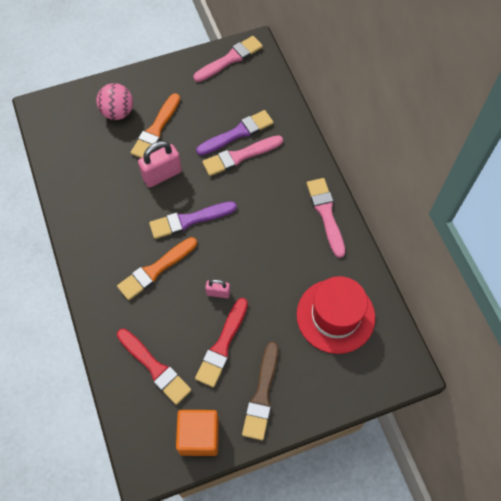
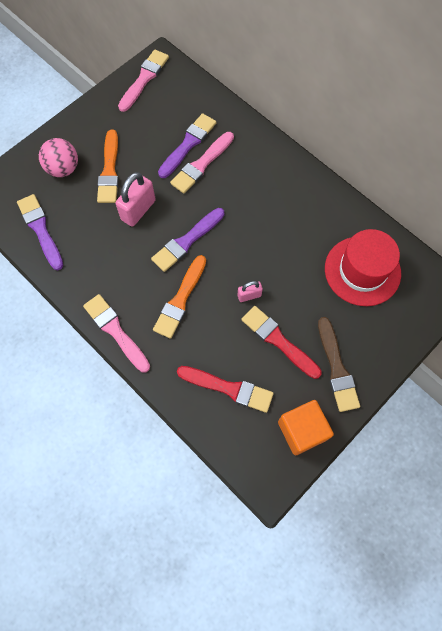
camera: 25 degrees left, 5 degrees up
(71, 158) = (40, 229): none -> purple brush
(222, 345) = (278, 341): red brush -> red brush turned 135 degrees clockwise
(326, 214) = (306, 185): pink brush -> pink brush (115, 331)

